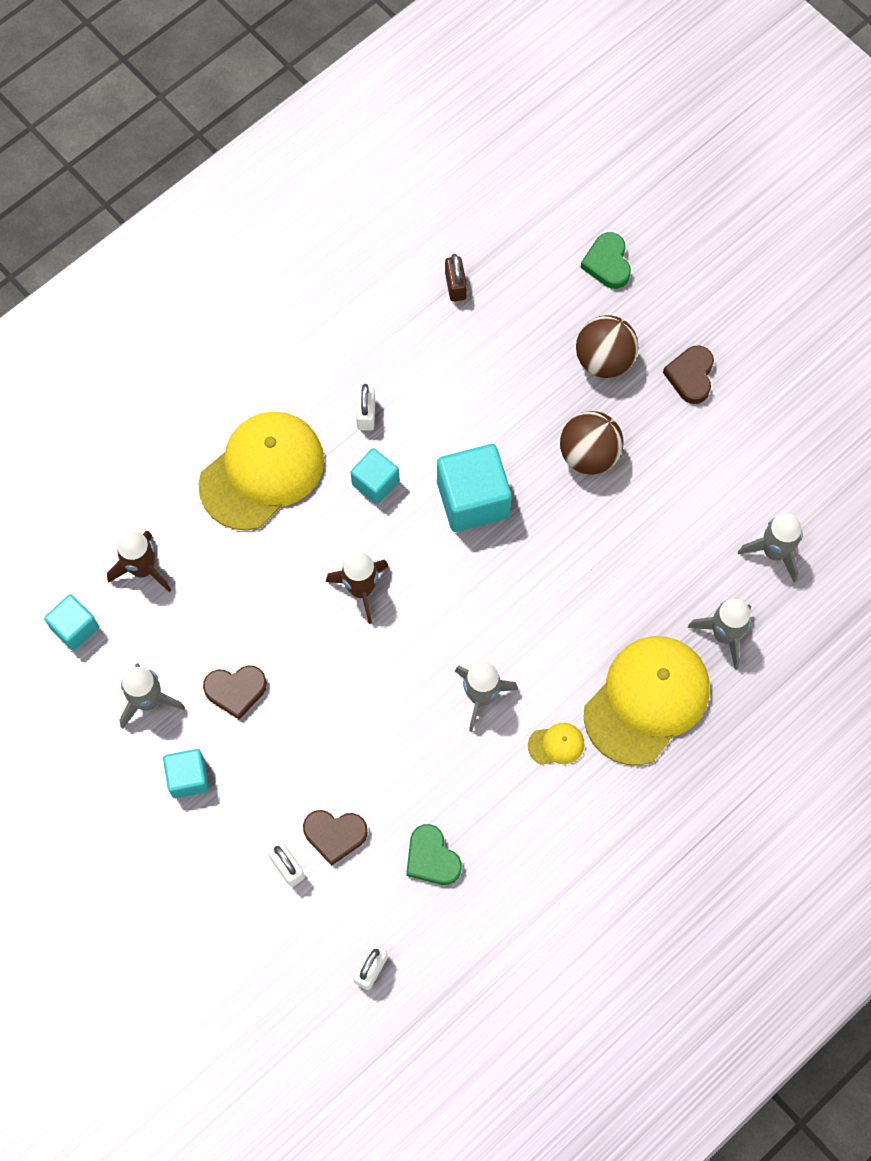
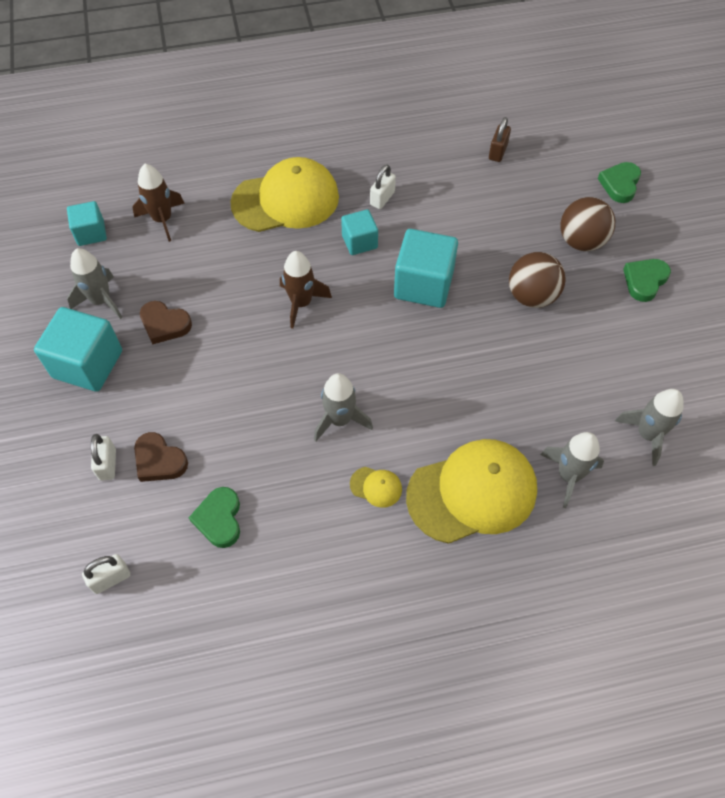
camera: 30 degrees right, 10 degrees down
(188, 778) = (88, 364): turquoise cube -> turquoise cube, size x1.71
(691, 376) = (644, 281): brown heart -> green heart

